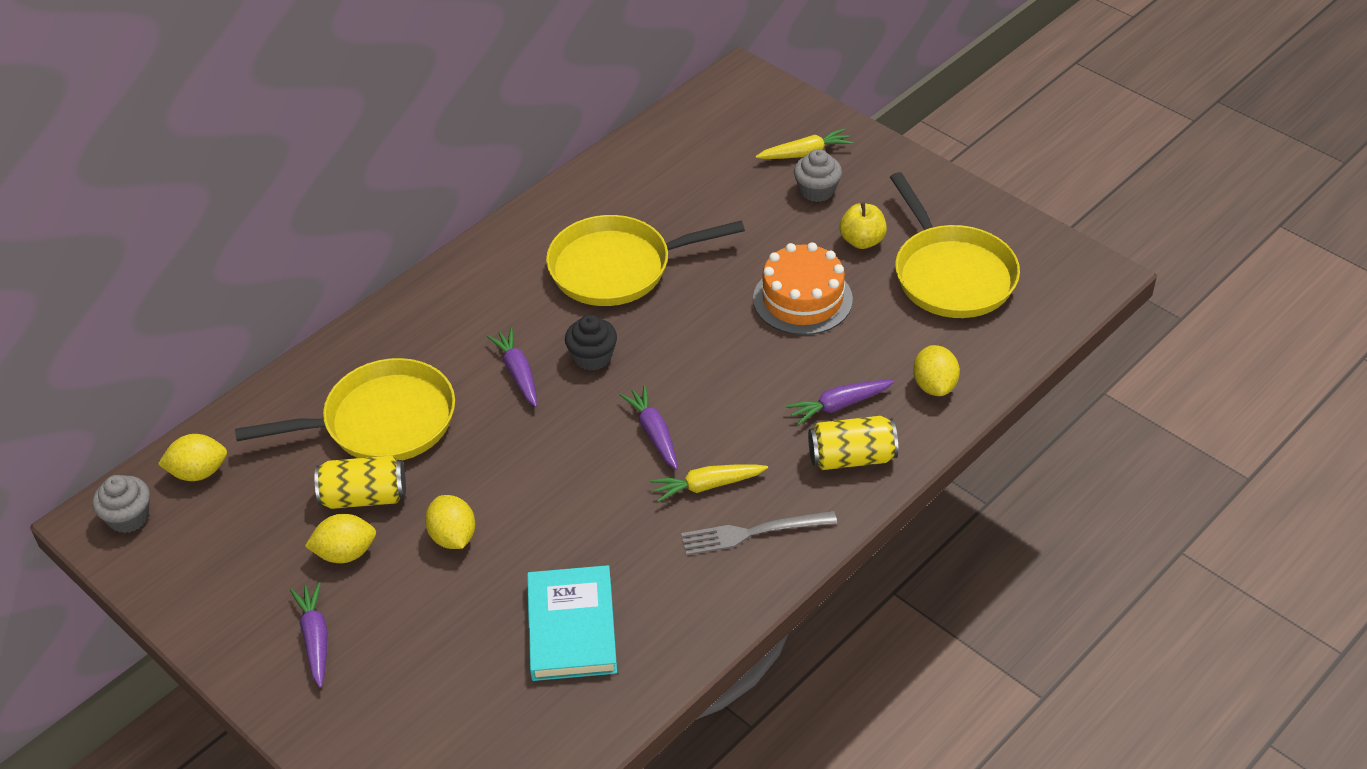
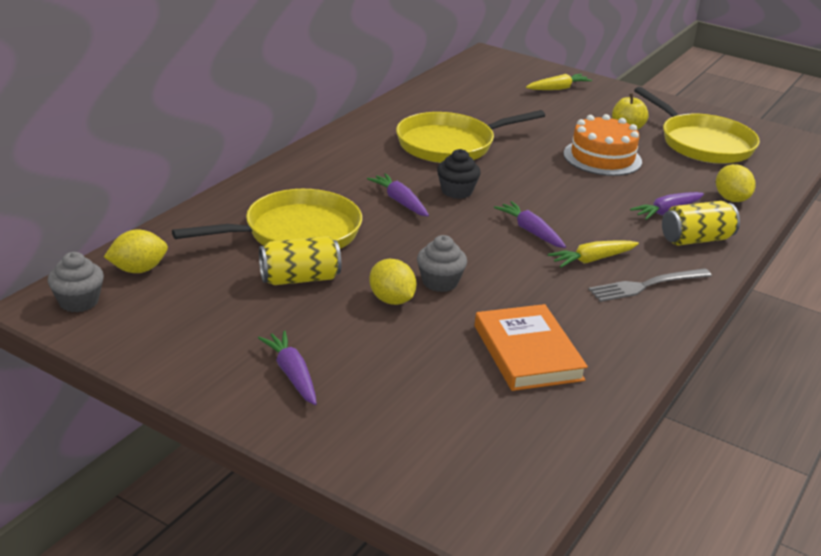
camera: 15 degrees left, 15 degrees down
(345, 553) = (297, 315): yellow lemon -> none
(571, 627) = (527, 352): turquoise book -> orange book
(817, 191) = (578, 105): grey cupcake -> grey cupcake (440, 282)

